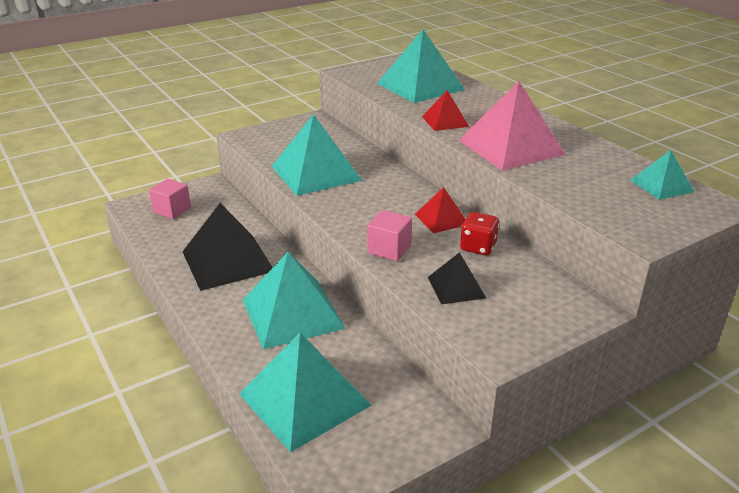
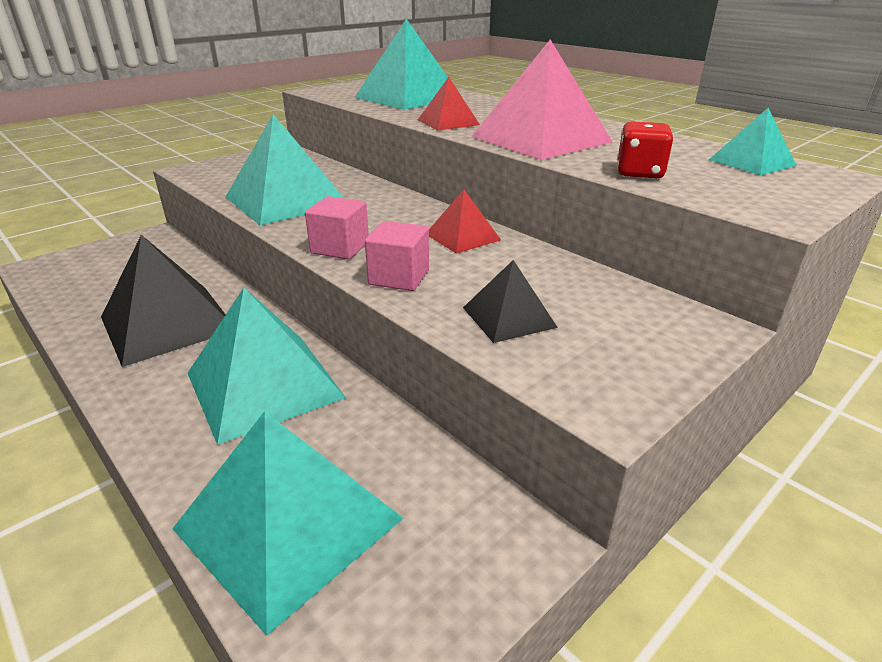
camera: 10 degrees left, 0 degrees up
(172, 210) = (93, 268): pink cube -> pink cube (340, 248)
(478, 247) = (522, 264): red dice -> red dice (639, 173)

